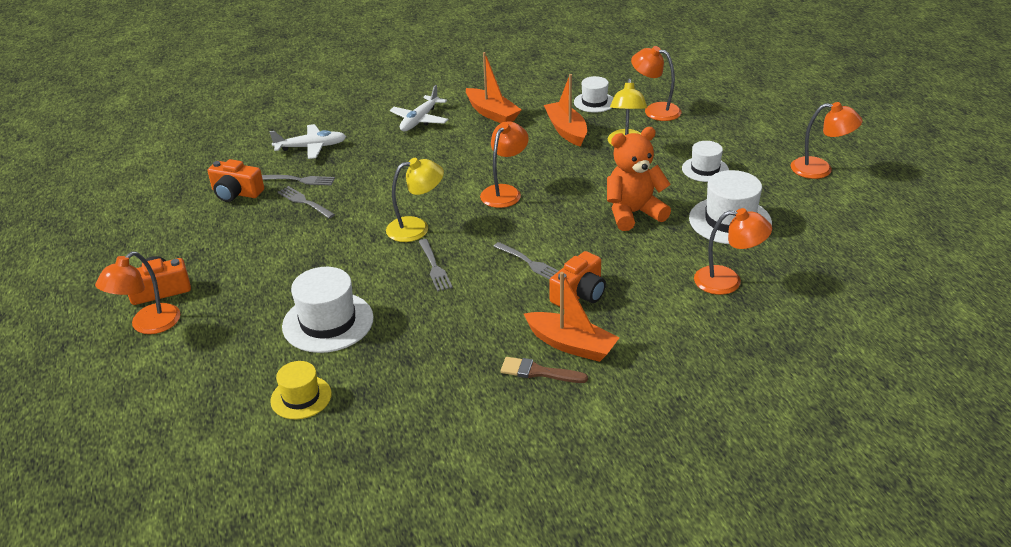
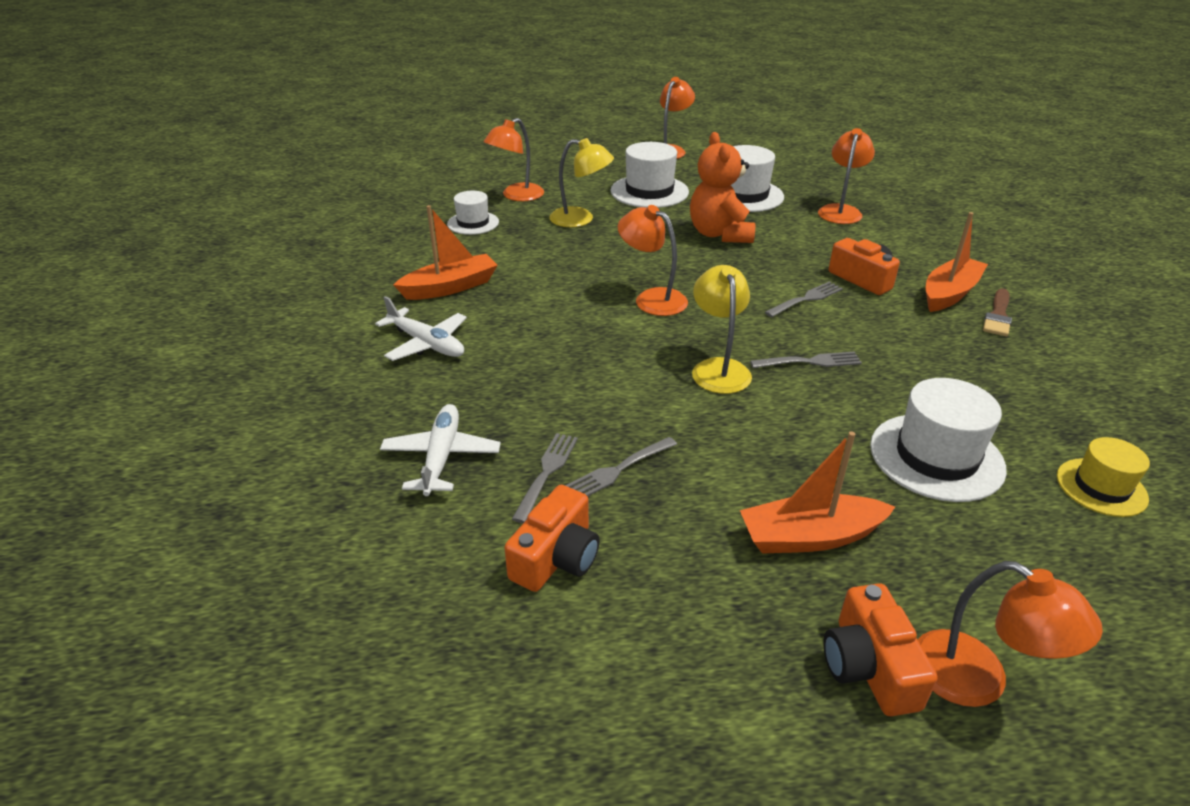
camera: 80 degrees left, 0 degrees up
(566, 130) = (528, 246): orange boat -> orange boat (810, 537)
(705, 169) = (649, 191): white hat -> white hat, size x1.63

